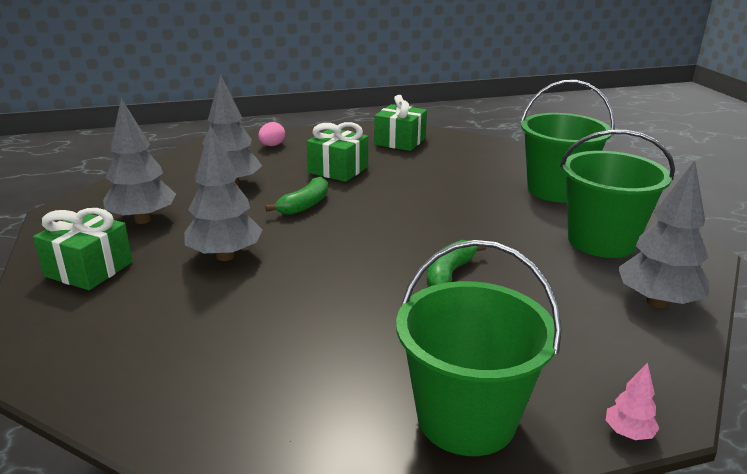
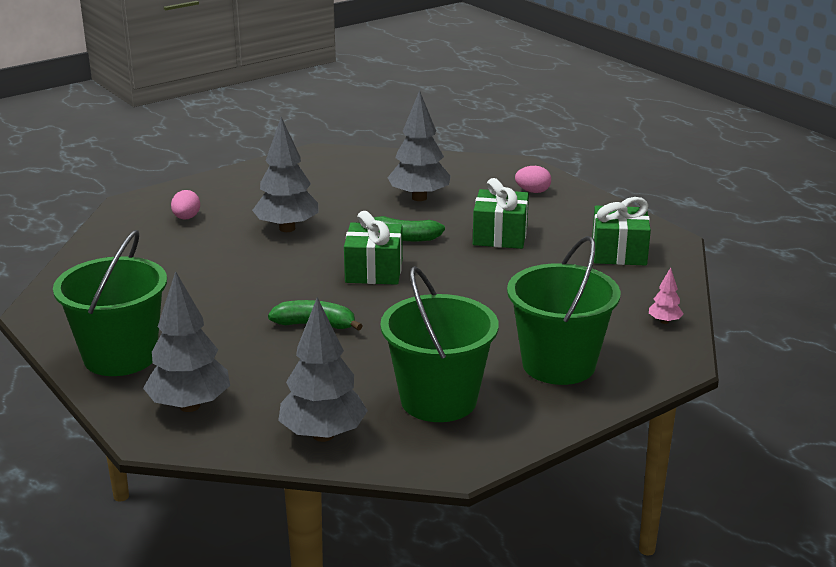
camera: 70 degrees right, 0 degrees up
(89, 269) = (239, 189): green gift -> green gift (374, 271)
(122, 316) = (186, 218): none -> pink egg
(143, 220) = (325, 183): grey tree -> grey tree (190, 406)
(628, 433) = (123, 421): pink tree -> pink tree (664, 321)

